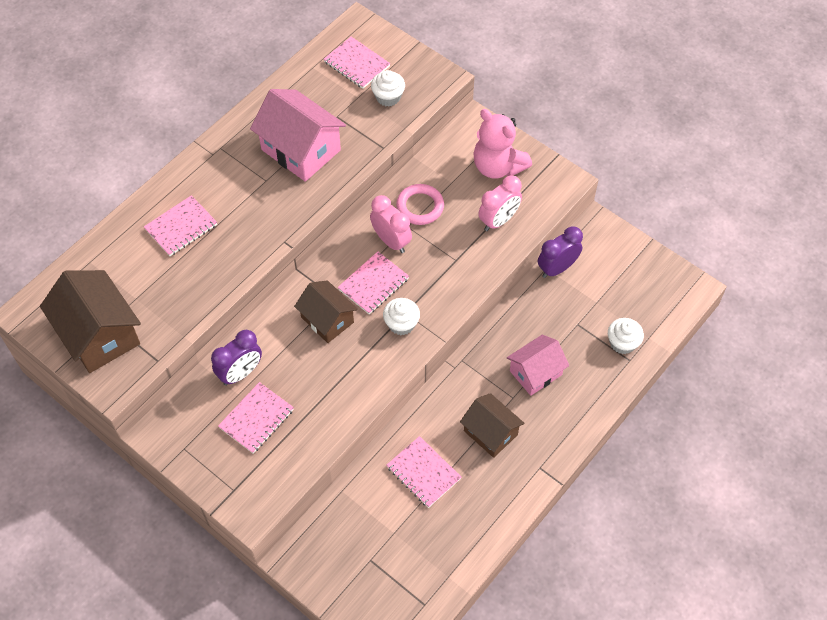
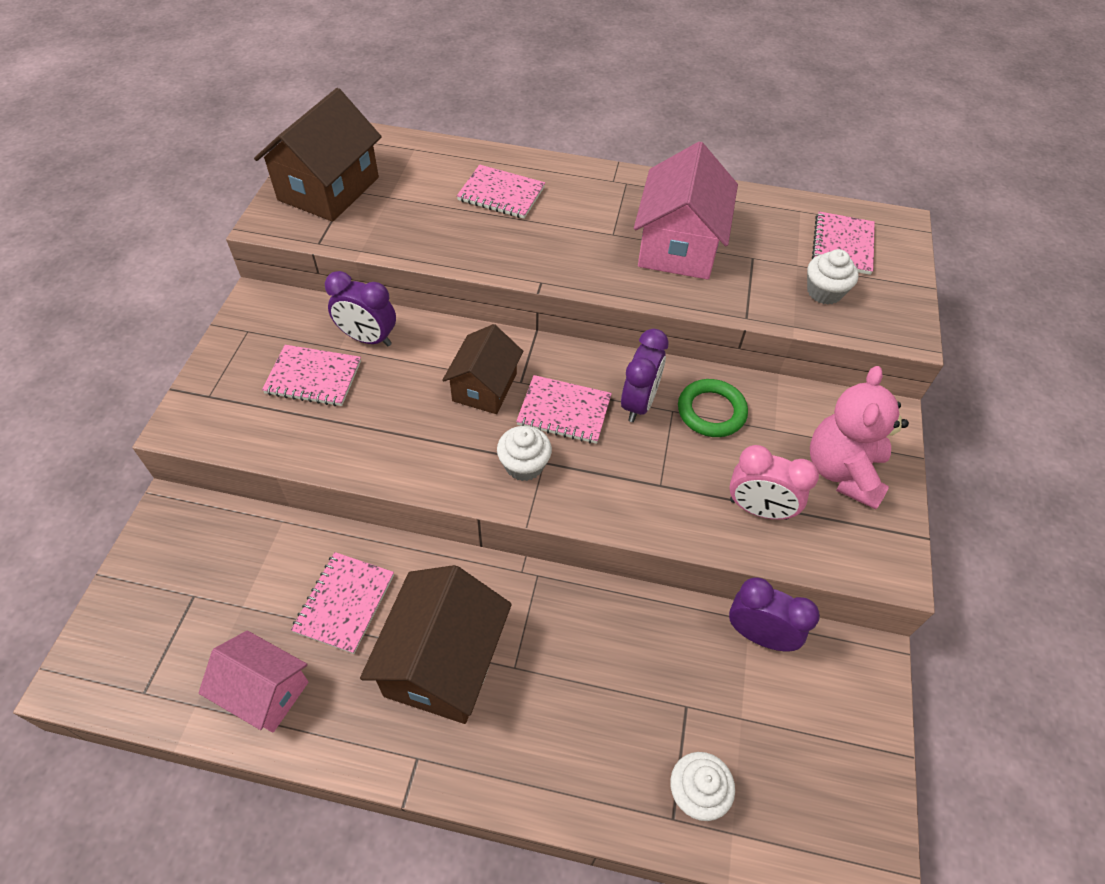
camera: 60 degrees right, 5 degrees down
(391, 241) = (638, 403): pink clock -> purple clock
(420, 207) = (711, 411): pink ring -> green ring
(490, 433) = (443, 662): brown house -> brown house, size x1.56
(535, 373) = (571, 681): pink house -> pink house (264, 691)

